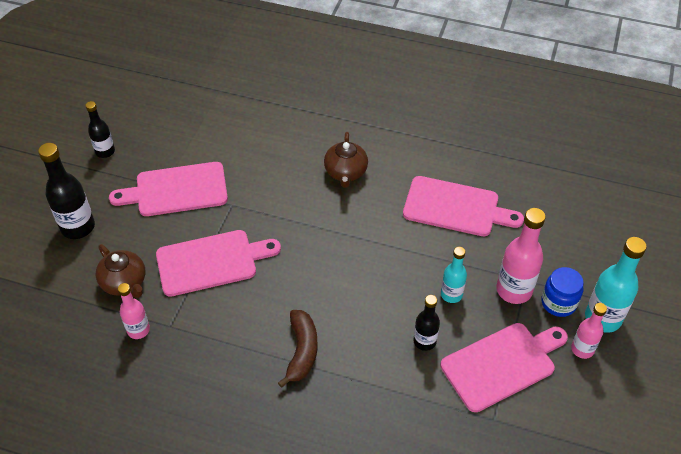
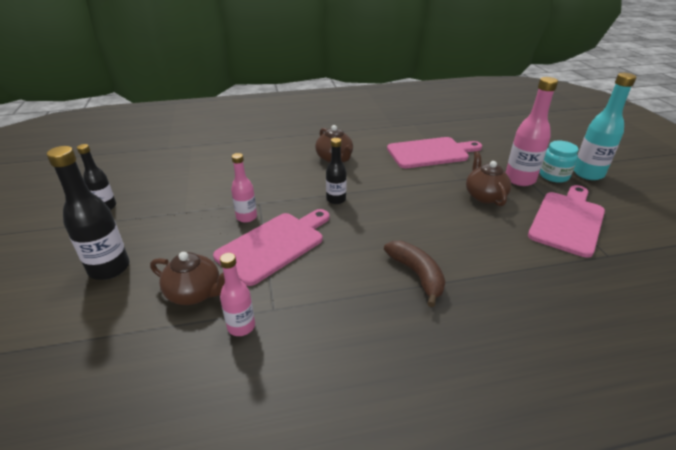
camera: 30 degrees left, 15 degrees down
(176, 190) = (199, 210): pink cutting board -> none
(424, 341) = (501, 229): black bottle -> black bottle (336, 199)
(451, 294) = (484, 196): turquoise bottle -> brown teapot
(558, 303) = (553, 176): blue jar -> turquoise jar
(582, 349) = (600, 193): pink bottle -> pink bottle (246, 217)

